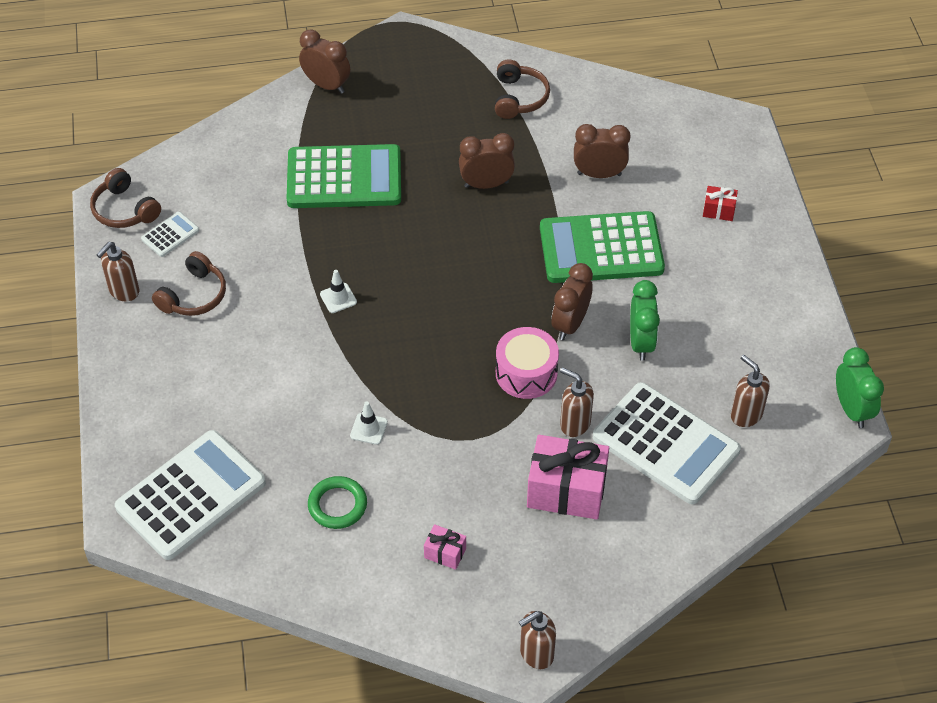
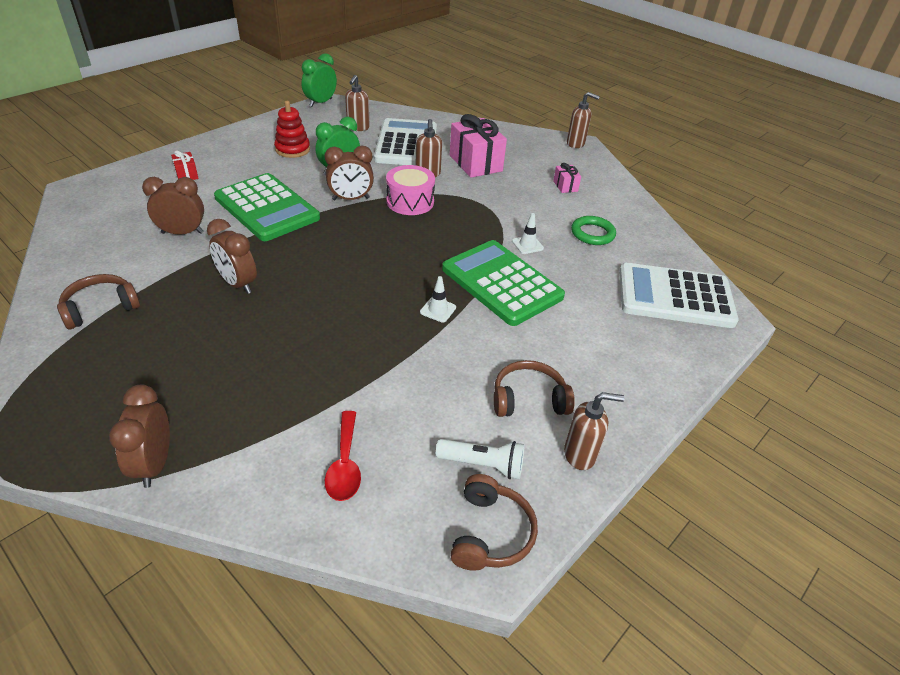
camera: 130 degrees left, 10 degrees down
(170, 235) = (483, 465): white calculator -> white flashlight
(240, 168) = (345, 465): none -> red spoon
(344, 178) = (297, 374): green calculator -> green calculator (502, 283)
(599, 174) = (182, 233): brown clock -> brown clock turned 120 degrees clockwise
(723, 321) = (292, 149): none -> red stacking toy

